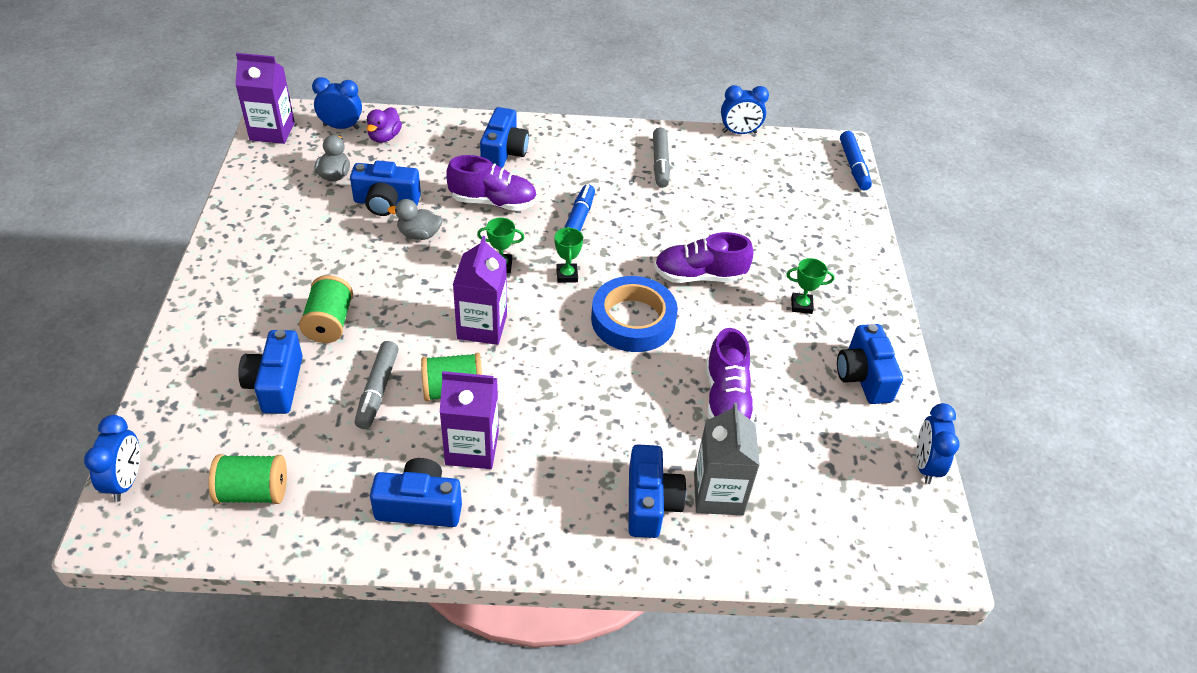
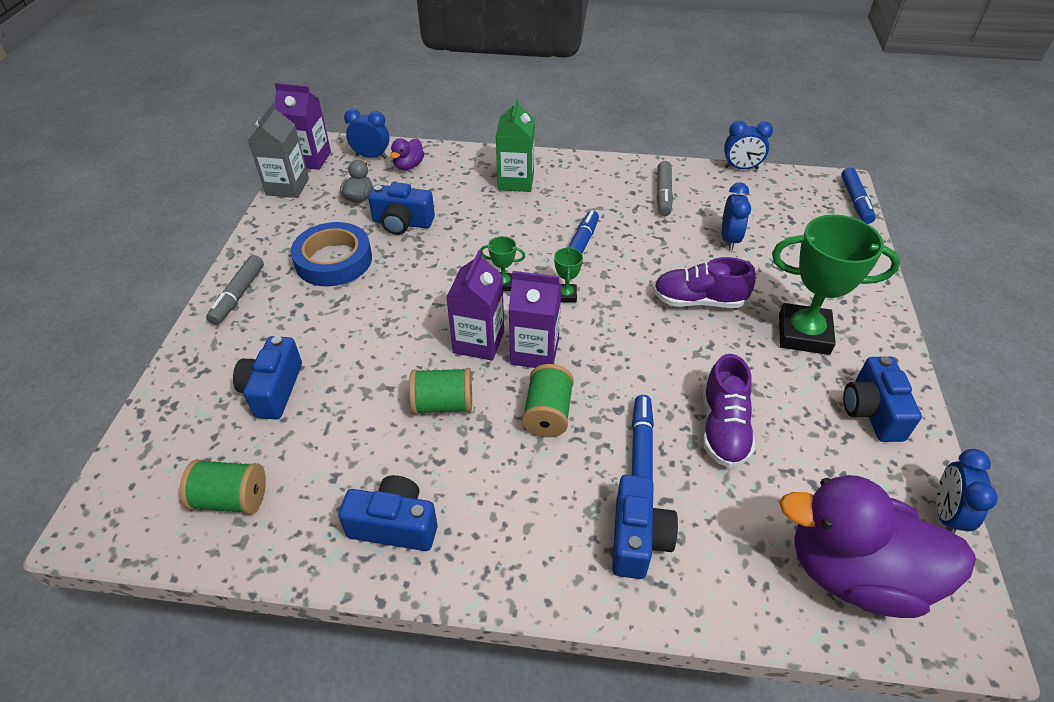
camera: 10 degrees right, 0 degrees up
(126, 481) = (112, 479): blue clock -> blue clock (729, 239)
(329, 323) = (333, 332): green spool -> green spool (547, 414)
(378, 390) = (369, 400): grey marker -> grey marker (238, 295)
(419, 234) = (429, 252): grey duck -> none
(472, 448) = (455, 465): purple carton -> purple carton (534, 352)
(493, 202) = (501, 225): purple shoe -> none
(503, 152) = (516, 181): blue camera -> green carton
(633, 320) = (629, 342): blue tape -> blue tape (333, 260)
(649, 421) = (641, 448): none -> blue marker
(718, 494) = (712, 532): grey carton -> grey carton (287, 187)
(801, 305) = (803, 334): green trophy -> green trophy, size x2.30
(844, 520) = (854, 573): none -> purple duck

